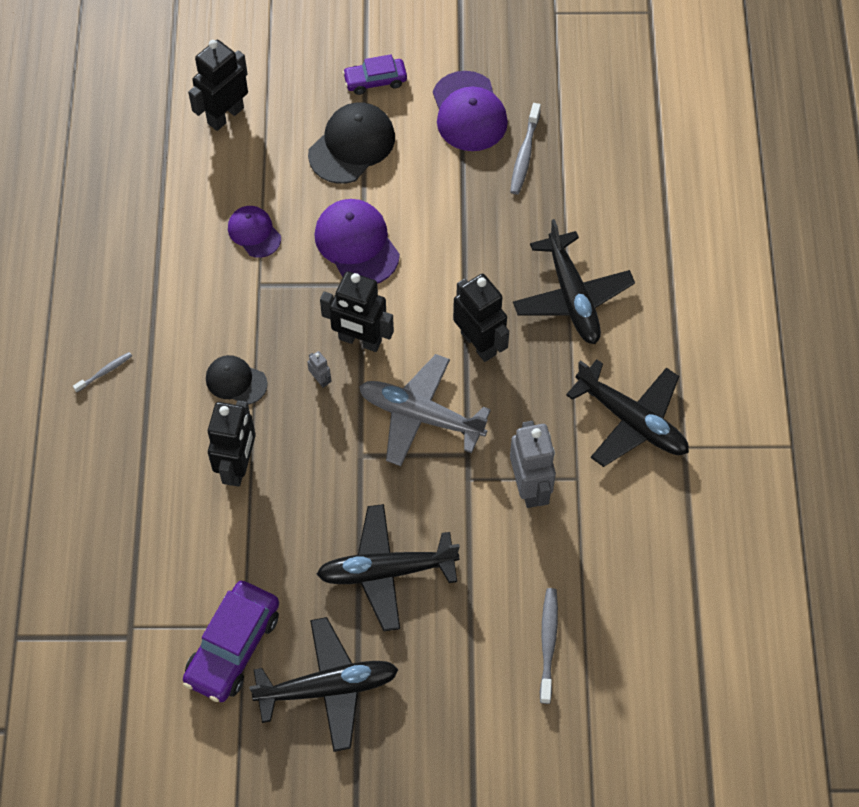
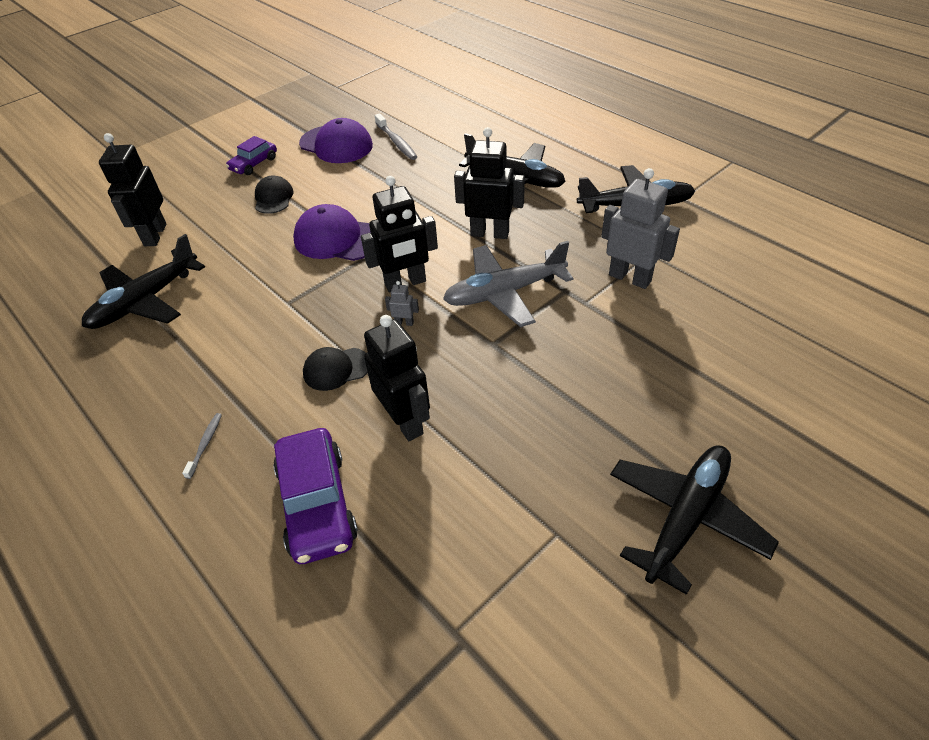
camera: 40 degrees left, 15 degrees down
(233, 647) = (569, 560): purple car -> purple car (317, 504)
(254, 232) = (249, 278): purple cap -> none
(352, 145) = (273, 198): black cap -> black cap, size x0.61
(386, 571) = (611, 398): black plane -> black plane (145, 301)
(548, 643) = (776, 350): grey toothbrush -> none

